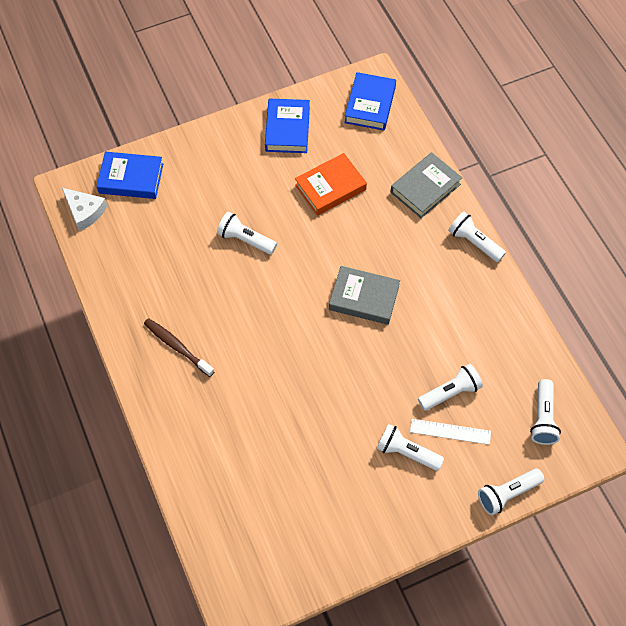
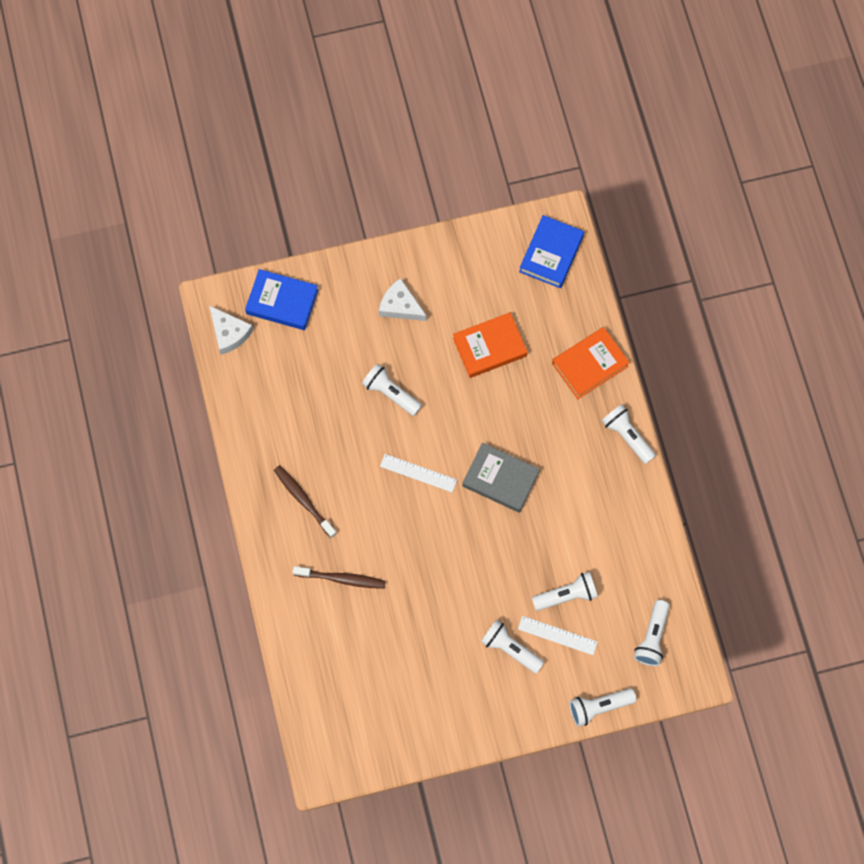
camera: 10 degrees right, 10 degrees up
(226, 413) = (342, 579): none -> brown toothbrush
(241, 166) = (400, 306): none -> white cheese
(284, 304) = (418, 473): none -> white ruler
(287, 129) = (456, 269): blue book -> none
(425, 188) = (590, 365): grey book -> orange book

